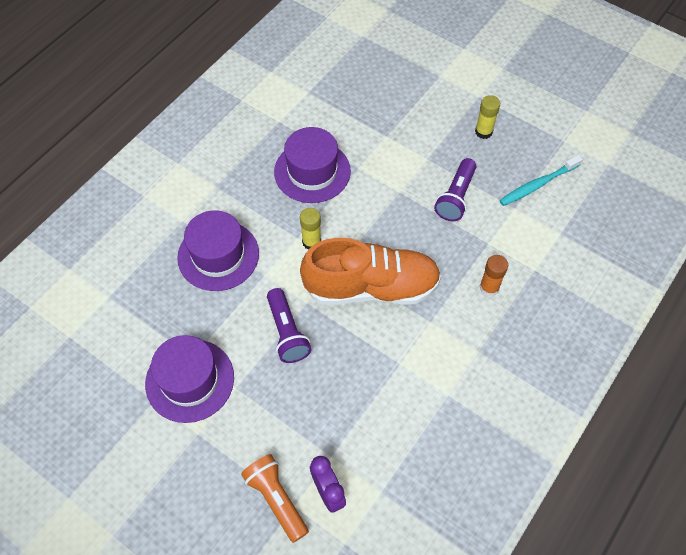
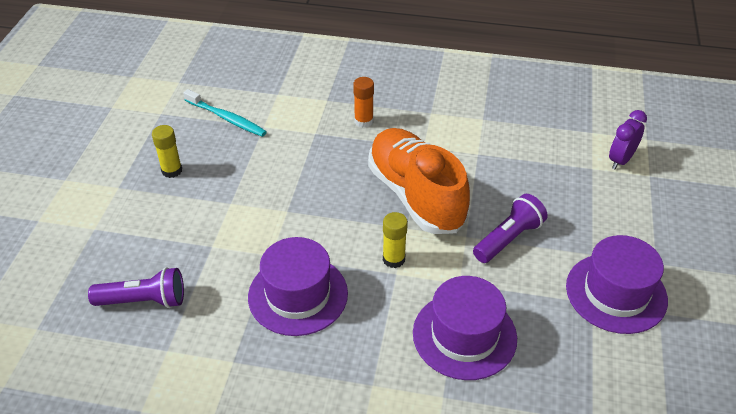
camera: 115 degrees left, 15 degrees down
(276, 499) = (655, 188): orange flashlight -> none
(456, 197) = (272, 168): purple flashlight -> purple flashlight (144, 301)

